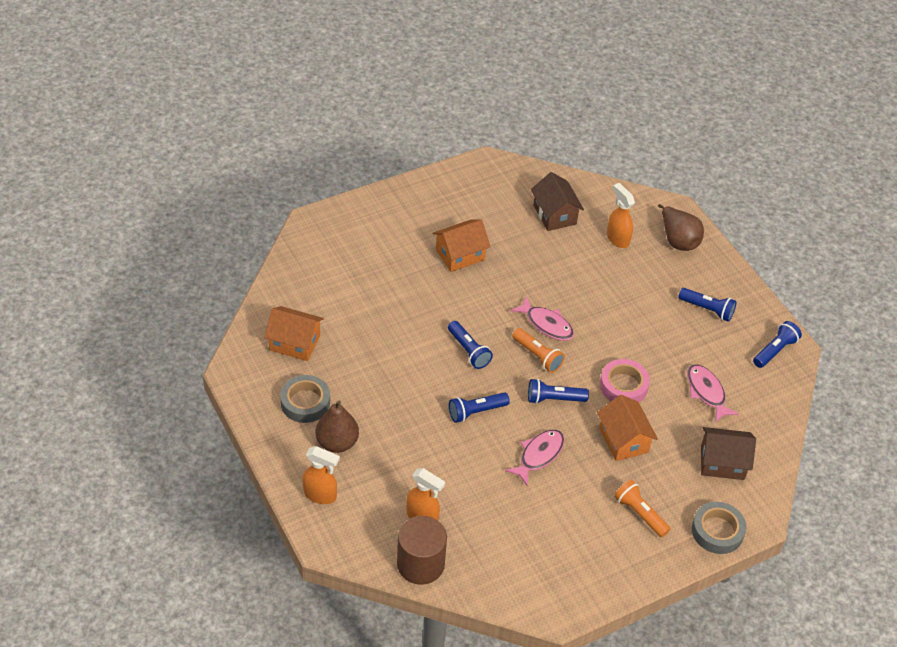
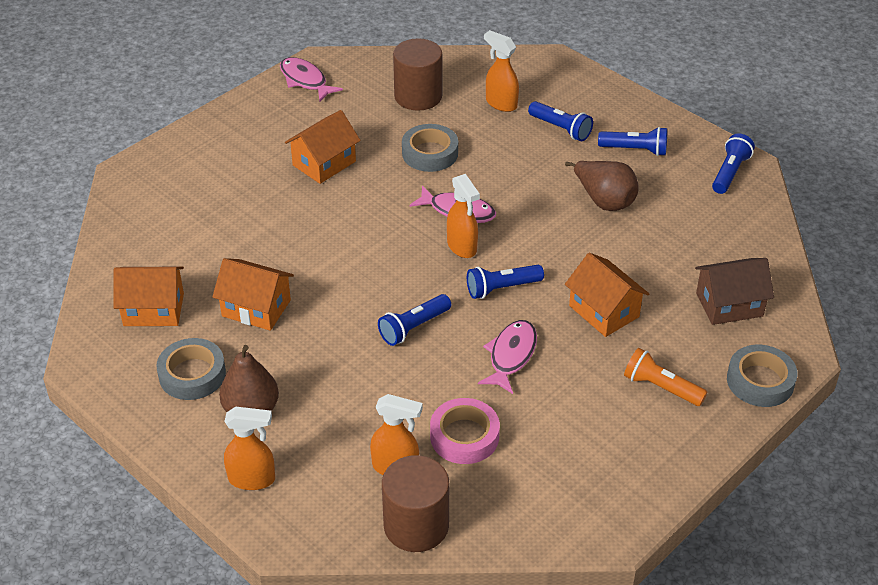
camera: 15 degrees left, 5 degrees down
(368, 363) = (256, 308): none -> orange house
(469, 351) = (377, 262): blue flashlight -> blue flashlight (561, 129)
(538, 356) = (462, 247): orange flashlight -> orange spray bottle
(544, 268) = (430, 153): none -> grey tape
(554, 214) = (418, 96): brown house -> brown cylinder
(623, 386) = (577, 253): pink tape -> pink tape (464, 436)
(678, 240) = (569, 89): brown pear -> brown pear (604, 200)
(706, 392) = (675, 235): pink fish -> pink fish (305, 80)

